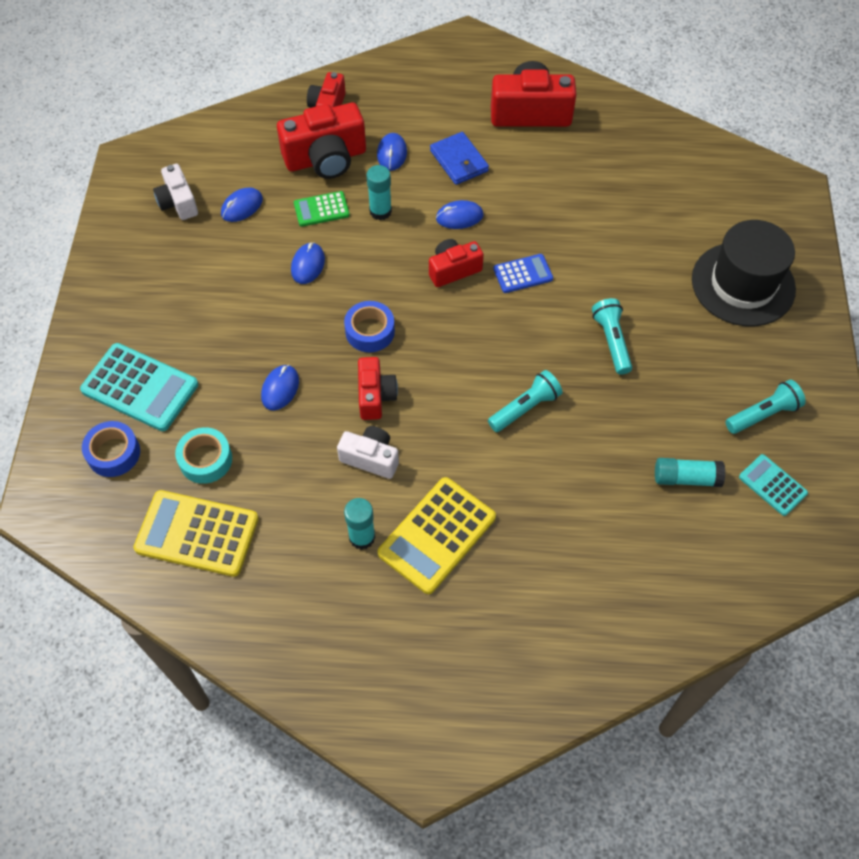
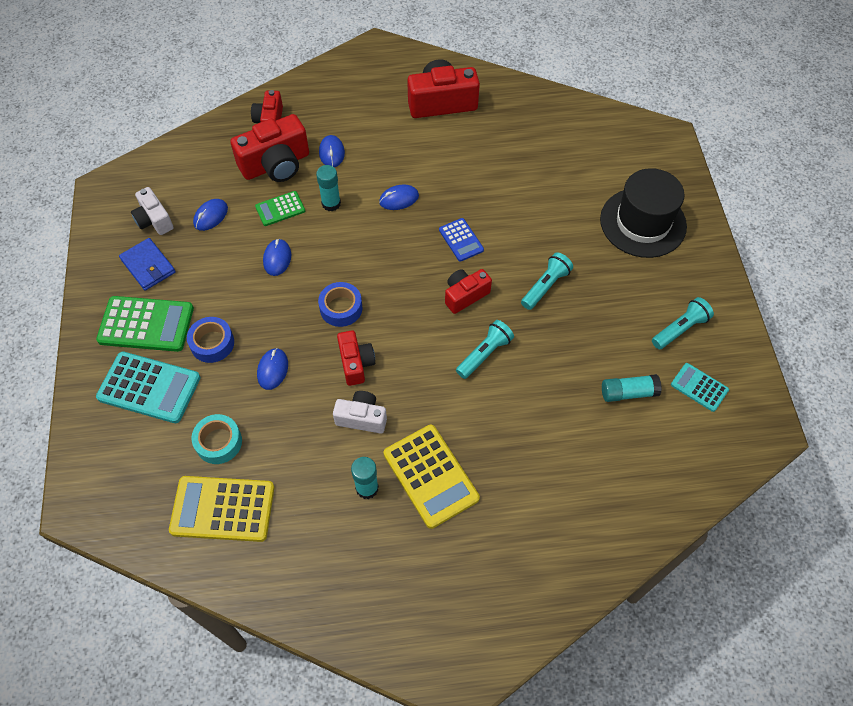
camera: 10 degrees left, 0 degrees up
(113, 453) = (136, 449): blue tape -> blue tape (212, 343)
(149, 317) = (146, 324): none -> green calculator
(437, 535) = (431, 476): yellow calculator -> yellow calculator turned 60 degrees counterclockwise
(453, 270) = (402, 245): red camera -> red camera (465, 295)
(459, 161) = (389, 151): blue wallet -> blue wallet (148, 266)
(523, 274) = (461, 240): blue calculator -> blue calculator turned 90 degrees clockwise
(611, 341) = (545, 286): turquoise flashlight -> turquoise flashlight turned 60 degrees clockwise

